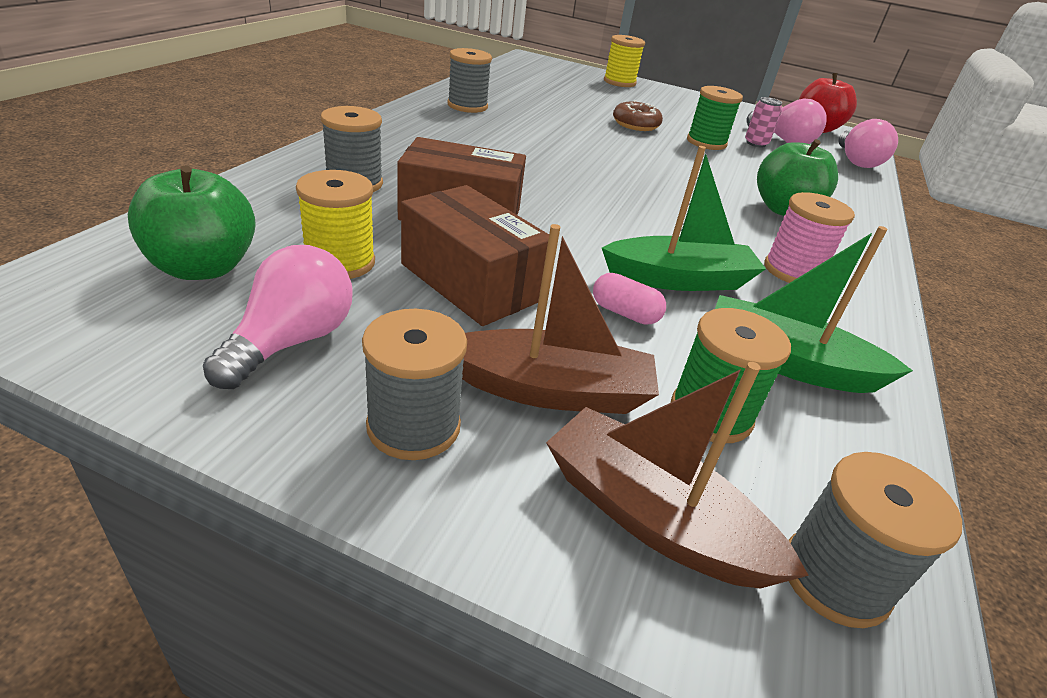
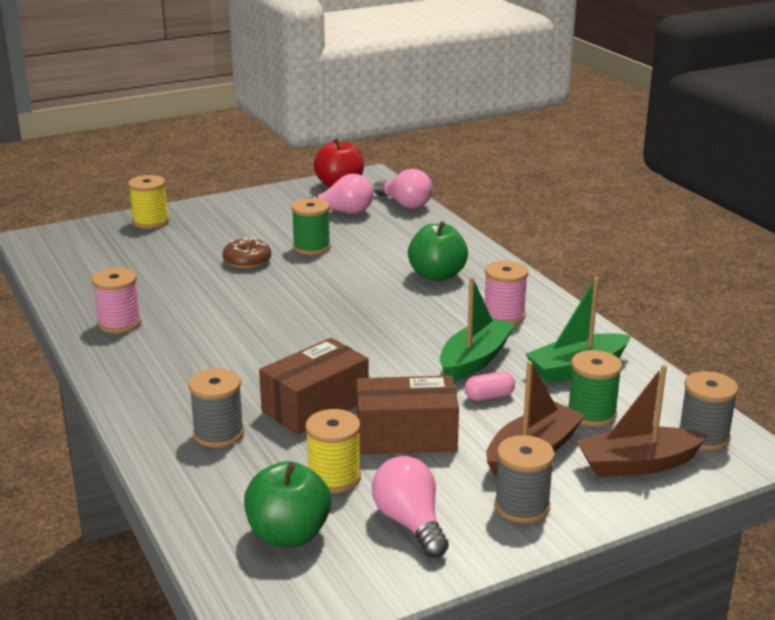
camera: 45 degrees left, 10 degrees down
(467, 106) = (119, 323): grey spool -> pink spool
(756, 143) = (335, 227): pink can -> none

